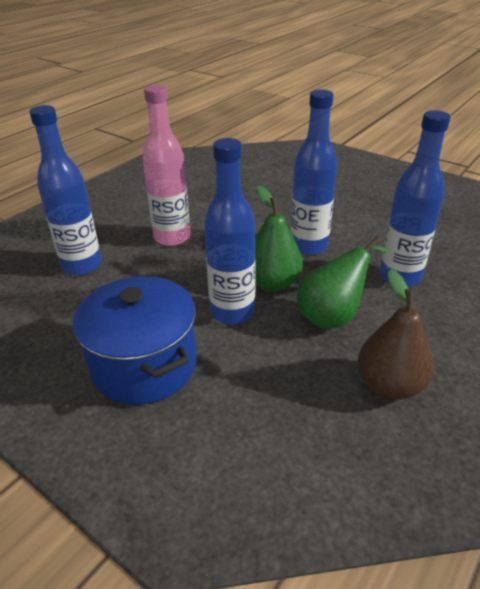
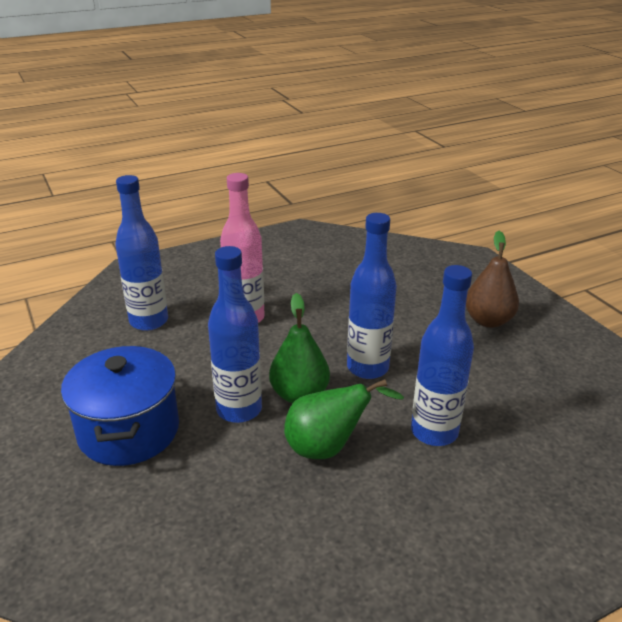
camera: 25 degrees right, 5 degrees down
(389, 385) = (322, 534): brown pear -> brown pear (488, 321)

